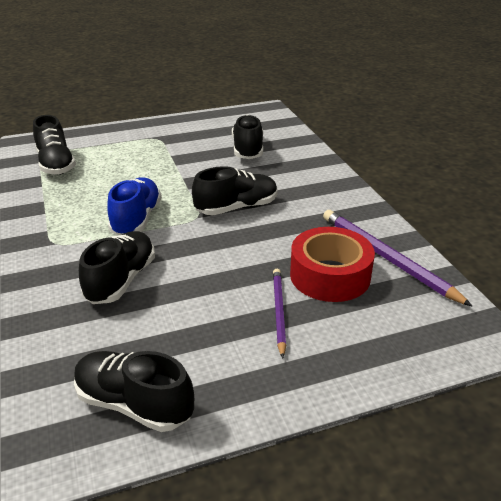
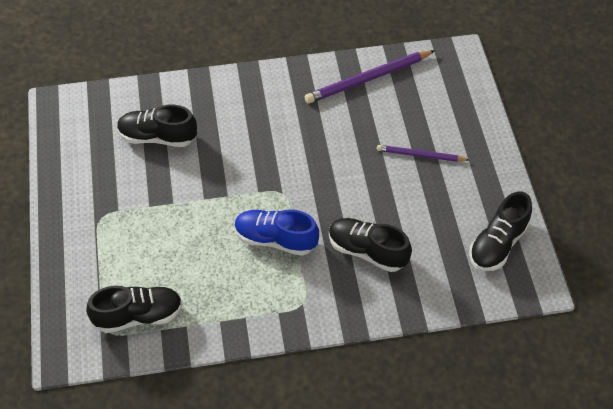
camera: 80 degrees left, 20 degrees up
(236, 208) = (274, 161): black shoe -> none
(330, 275) = (383, 117): red tape -> none

